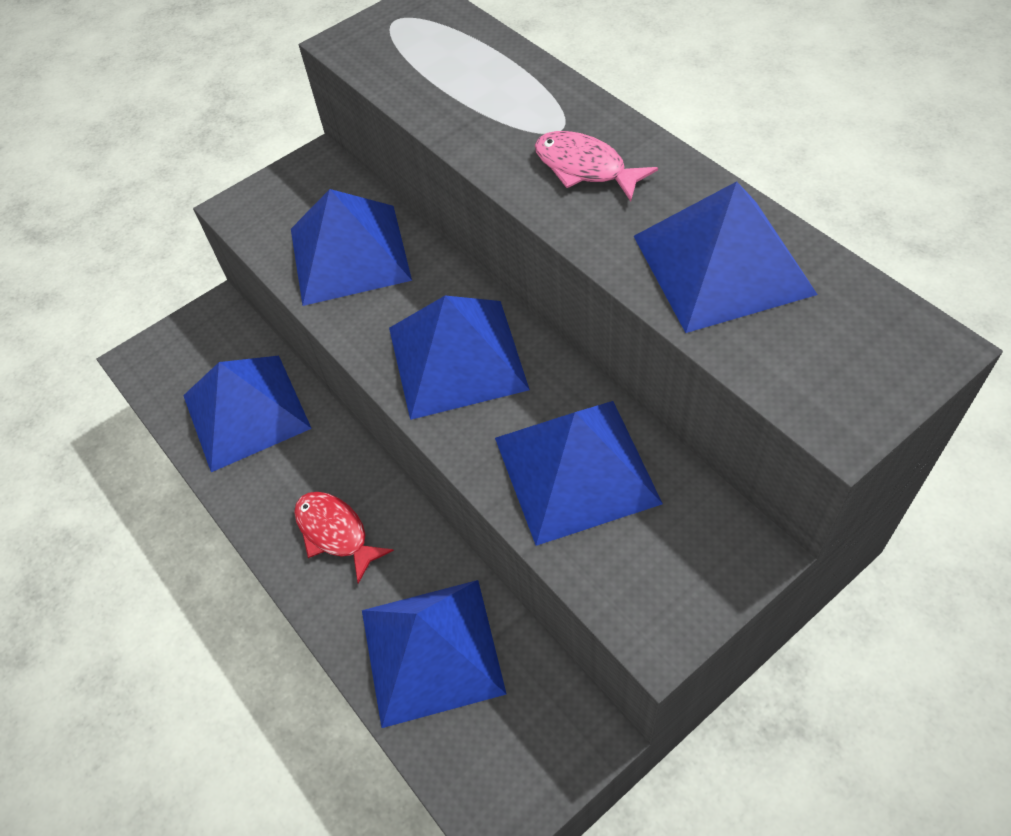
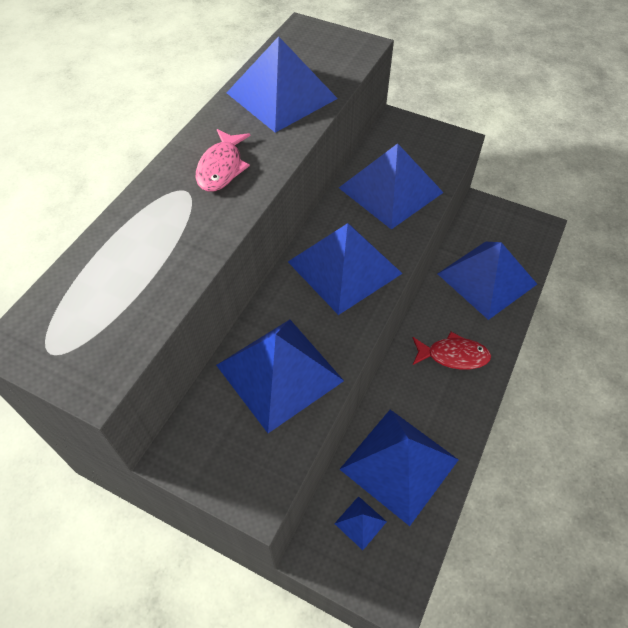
camera: 120 degrees left, 0 degrees up
(216, 355) = (360, 522): none -> blue pyramid
(335, 533) = (453, 355): red fish -> red fish turned 105 degrees counterclockwise

